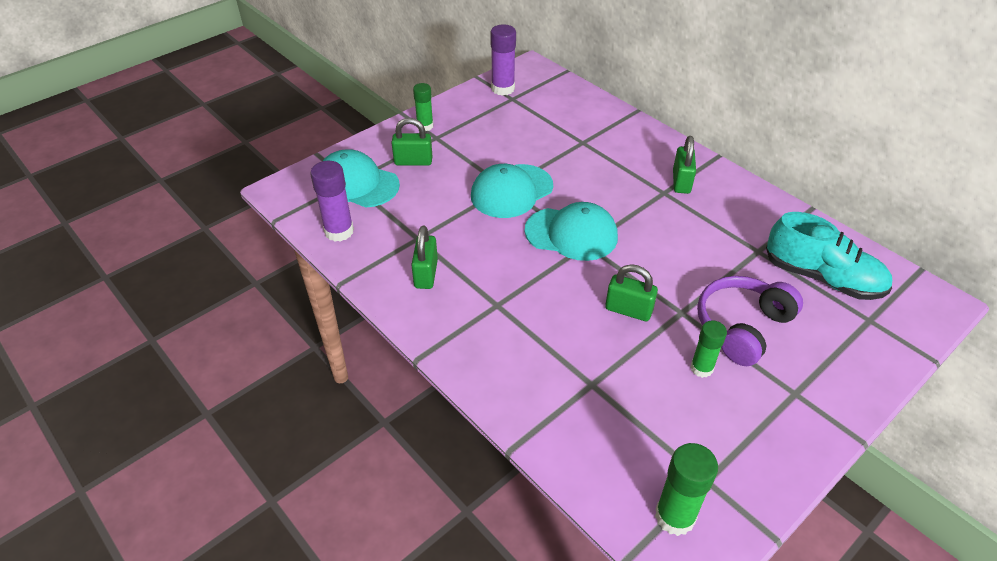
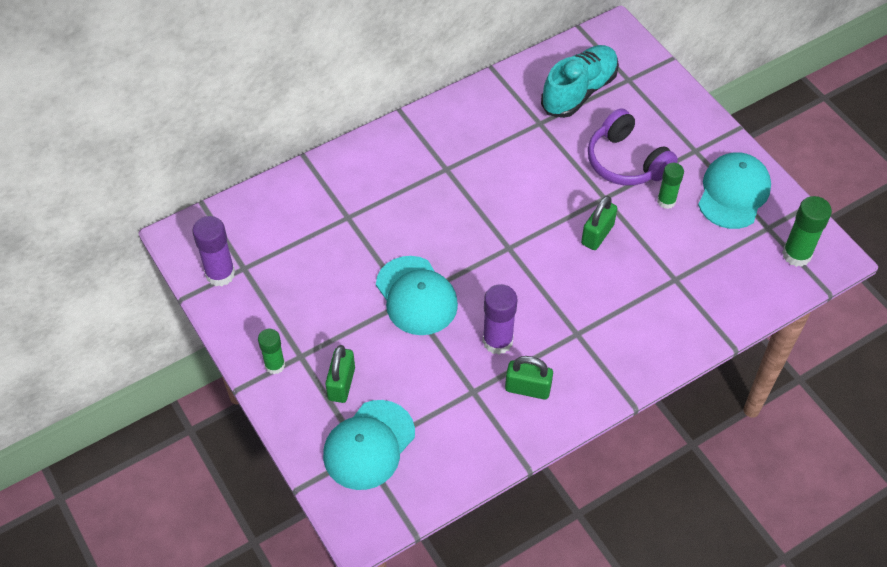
camera: 80 degrees left, 10 degrees up
(339, 231) = (448, 466): purple glue stick -> purple glue stick (497, 341)
(571, 234) = (492, 256): turquoise cap -> turquoise cap (733, 193)
(681, 182) = (434, 151): green padlock -> none

